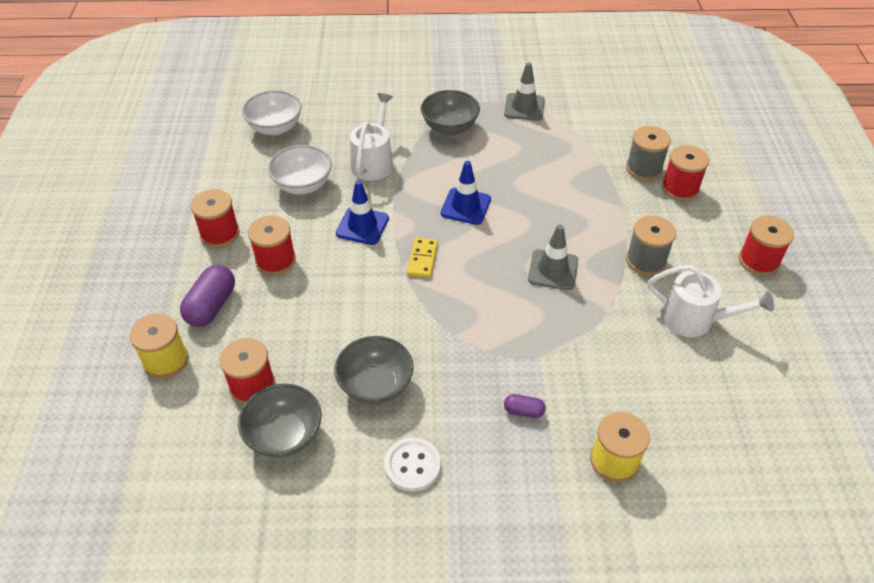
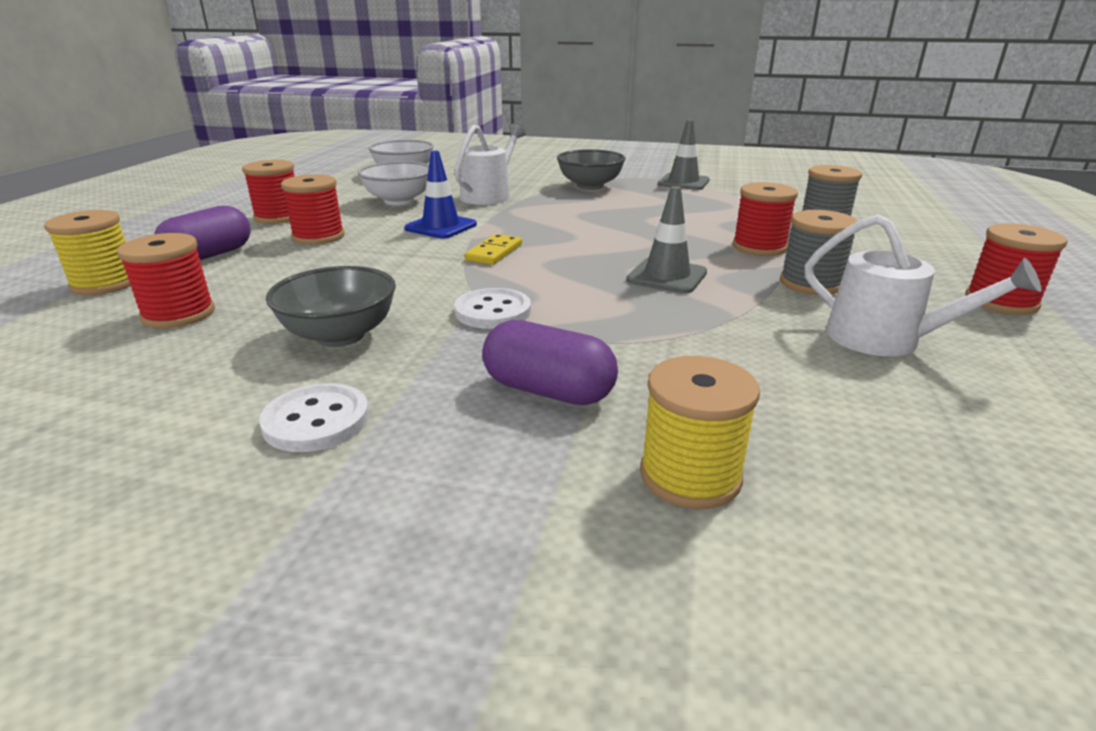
camera: 15 degrees right, 20 degrees down
(284, 435) = (163, 361): grey bowl -> none
(457, 338) = (493, 311): none -> white button
(465, 206) = (576, 227): blue traffic cone -> none
(523, 411) = (548, 390): purple capsule -> purple capsule, size x1.91
(680, 188) = (873, 240): red spool -> red spool (759, 247)

